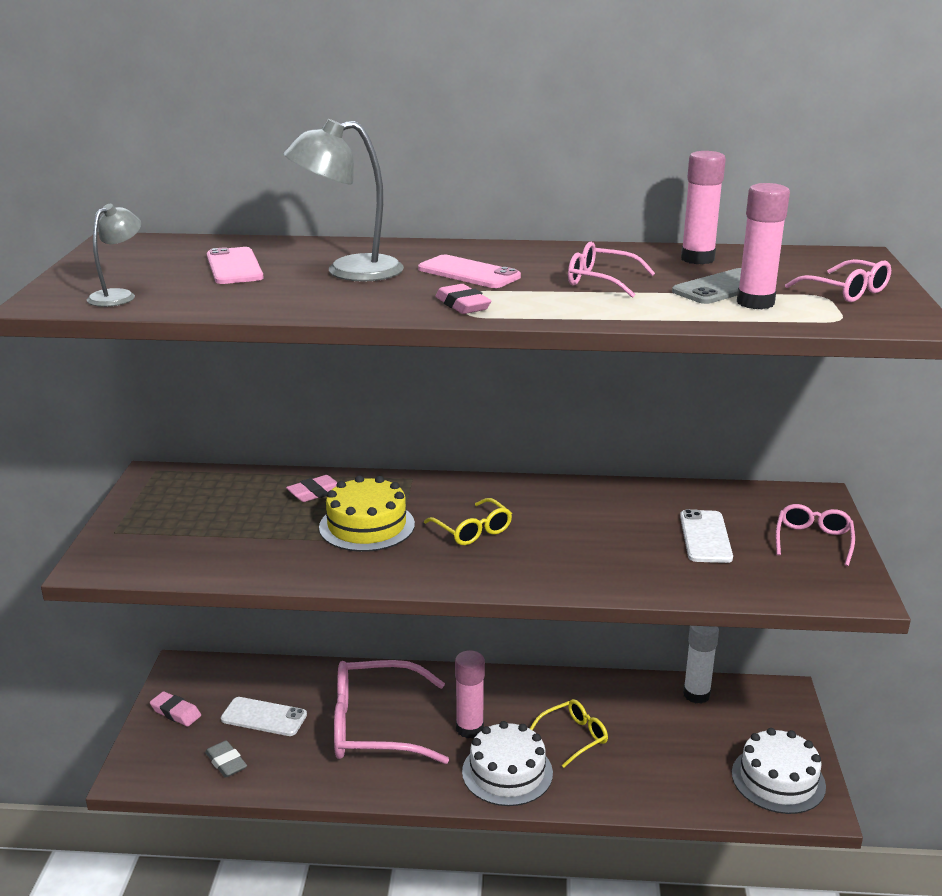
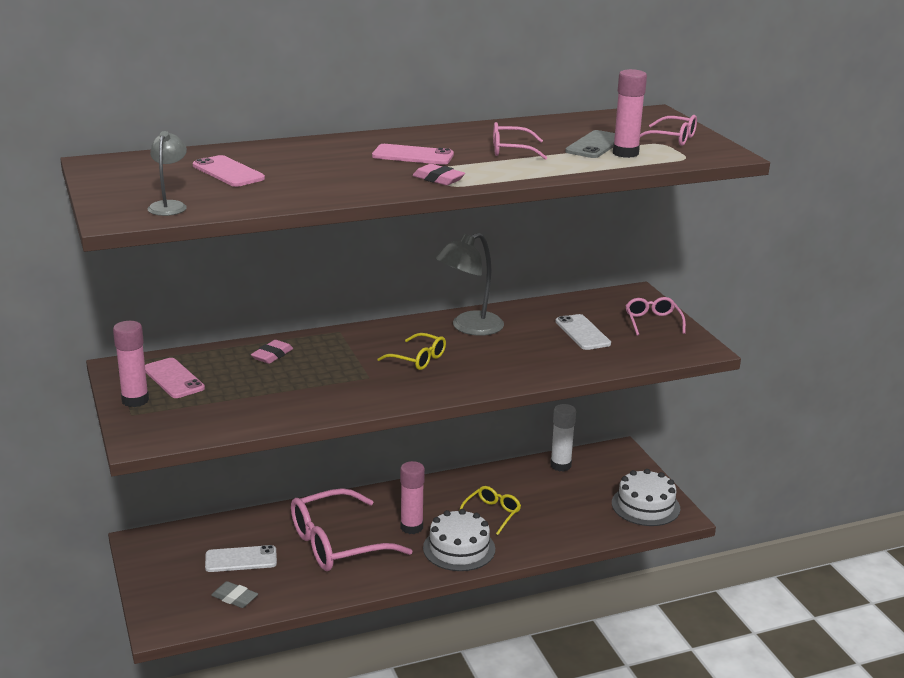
camera: 25 degrees left, 0 degrees up
(176, 712) = (162, 575): pink eraser -> none
(192, 499) = (173, 379): none -> pink phone
(349, 271) = (323, 165): grey lamp -> grey lamp (469, 327)
(367, 526) = (335, 371): yellow cake -> none
(697, 259) = (557, 127): pink glue stick -> pink glue stick (135, 400)

